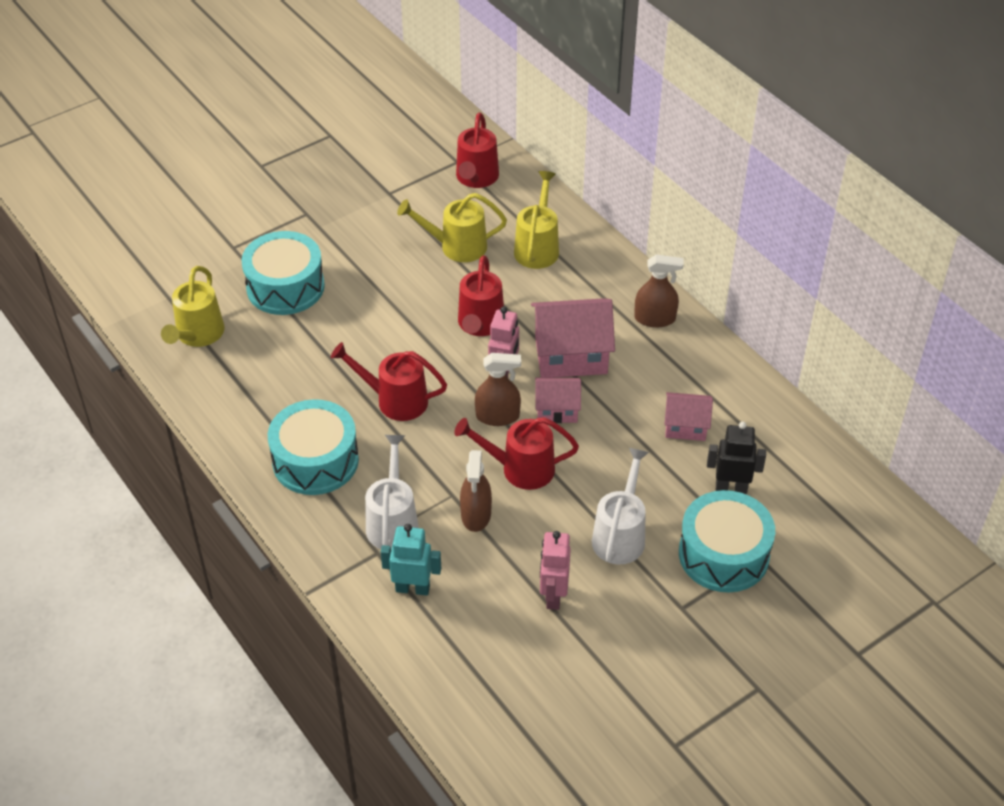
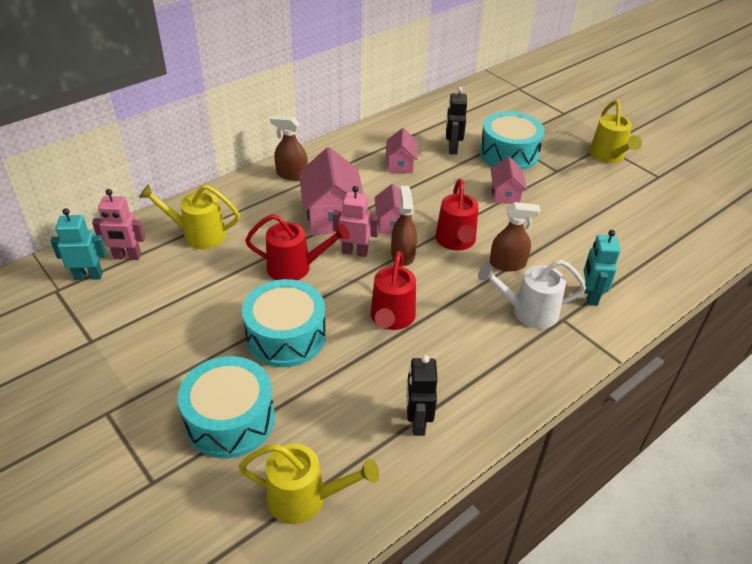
camera: 95 degrees left, 5 degrees down
(258, 411) = (417, 422): none -> black robot
(315, 461) = (473, 369): turquoise drum -> turquoise drum (286, 336)
(456, 247) = (188, 286): yellow watering can -> yellow watering can (609, 157)
(476, 179) = (88, 276): red watering can -> turquoise robot
(553, 596) = (568, 224): pink robot -> pink robot (127, 257)
(620, 534) = (505, 194): white watering can -> pink house
(655, 318) = (292, 174): brown spray bottle -> brown spray bottle turned 75 degrees counterclockwise

